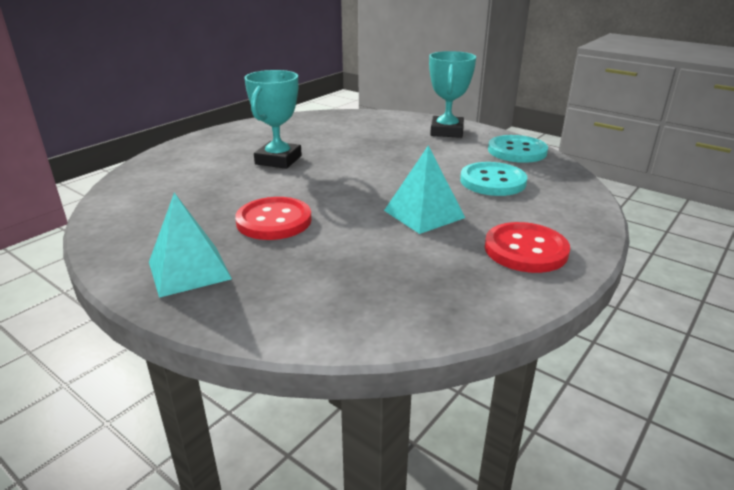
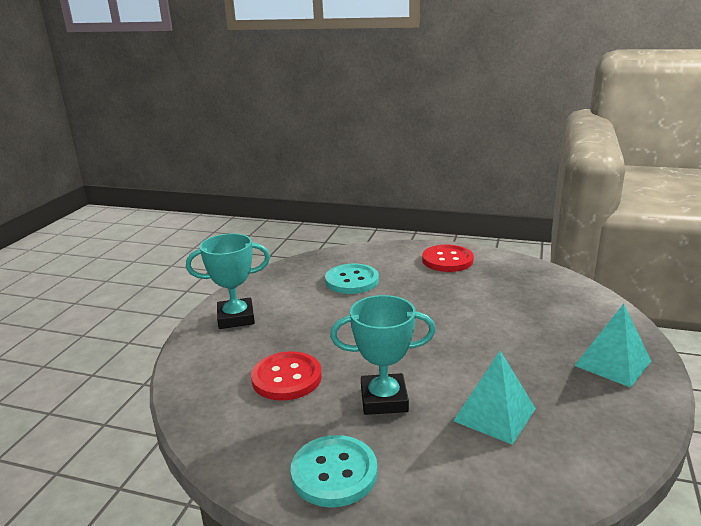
camera: 110 degrees left, 5 degrees down
(274, 221) = (509, 353): red button -> red button (286, 378)
(424, 214) = (432, 296): turquoise pyramid -> turquoise pyramid (494, 414)
(517, 151) = (277, 279): turquoise button -> turquoise button (334, 473)

